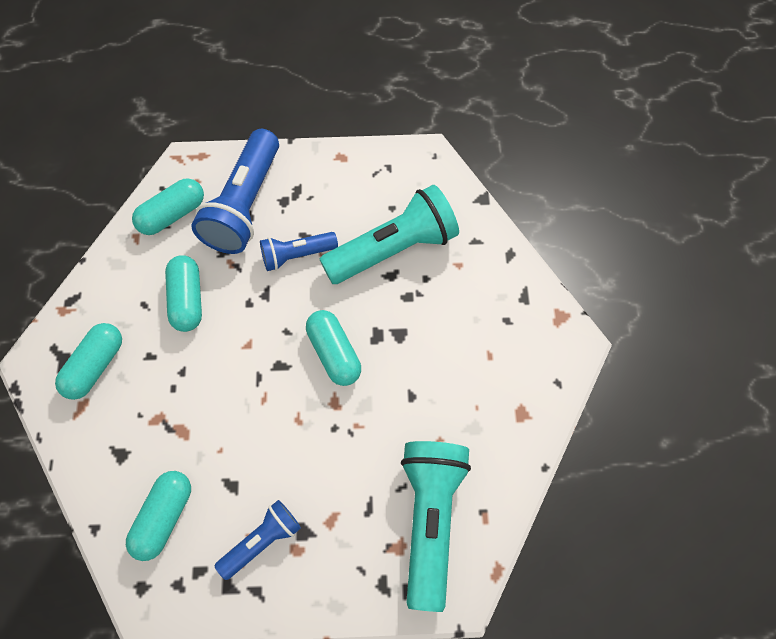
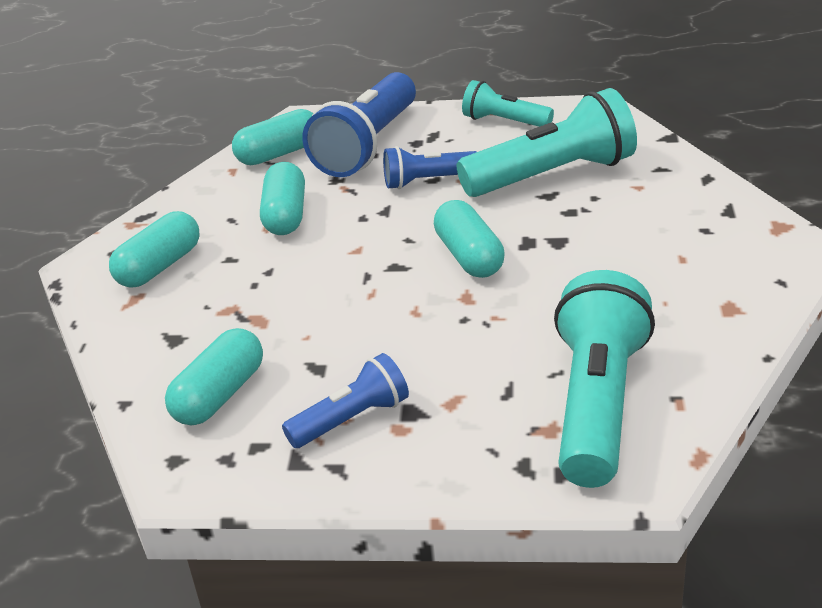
camera: 10 degrees right, 30 degrees down
(353, 173) = (504, 121): none -> turquoise flashlight

